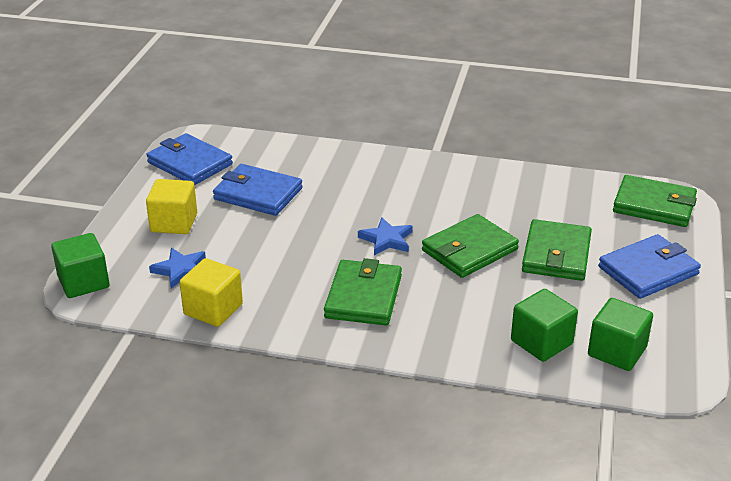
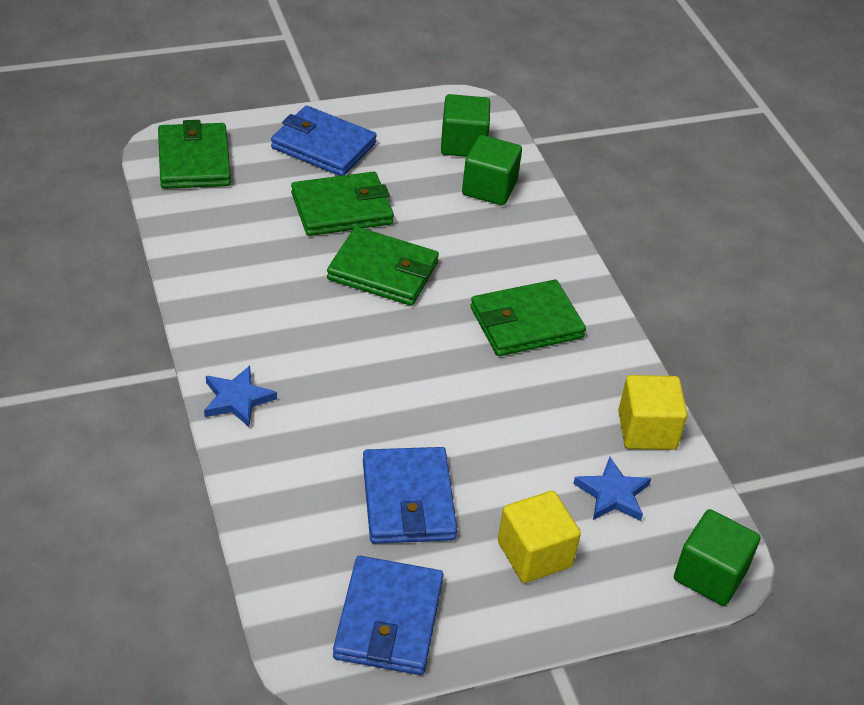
camera: 125 degrees left, 10 degrees up
(386, 240) = (414, 340): blue star -> blue star (237, 399)

